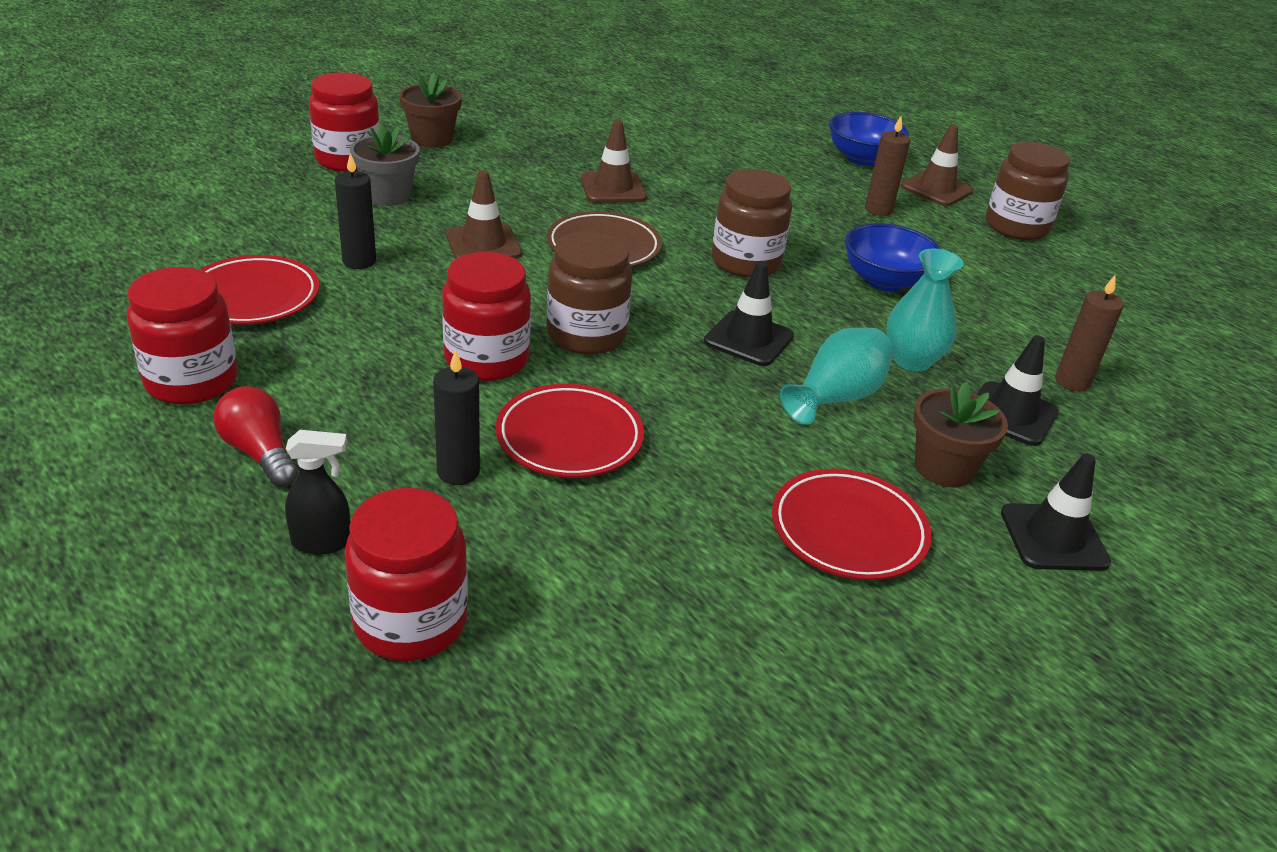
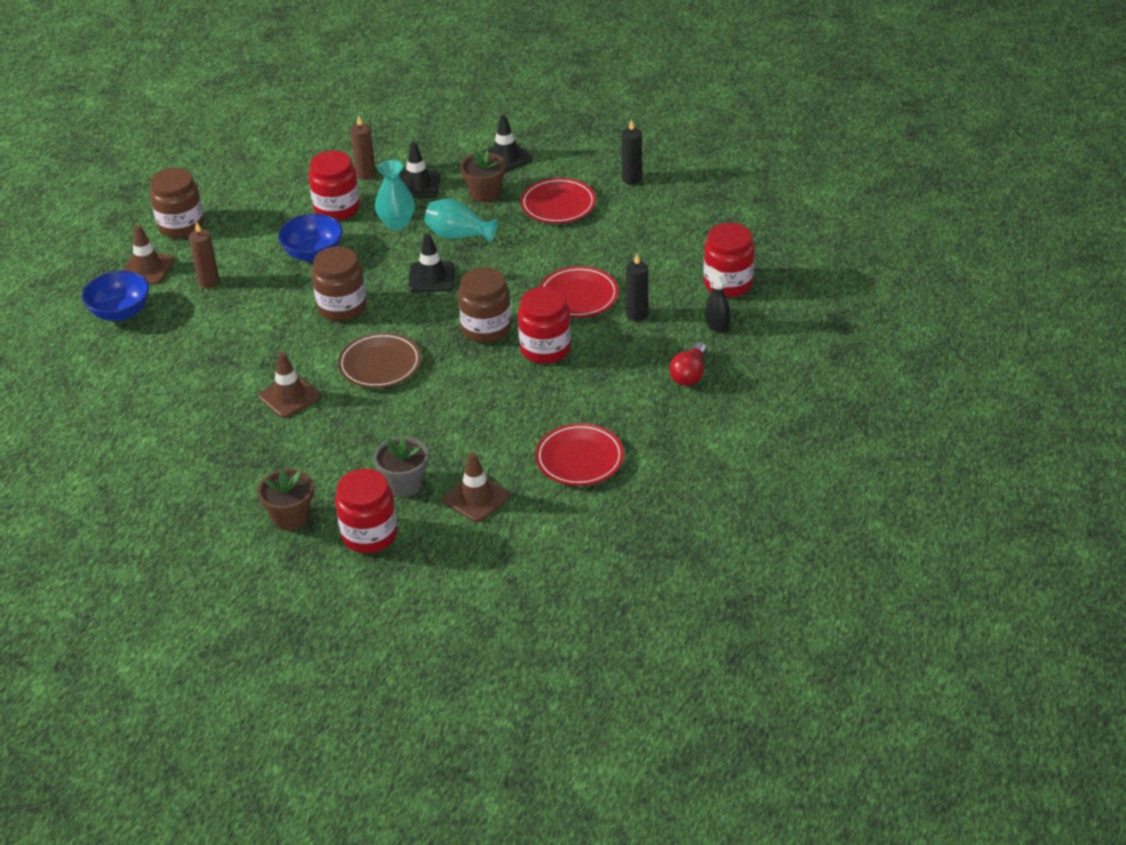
camera: 115 degrees left, 5 degrees up
(191, 381) = (669, 428): red jar -> red jar (337, 209)
(359, 261) = (499, 445): black candle -> black candle (631, 179)
(483, 244) = (427, 410): brown traffic cone -> brown traffic cone (476, 498)

